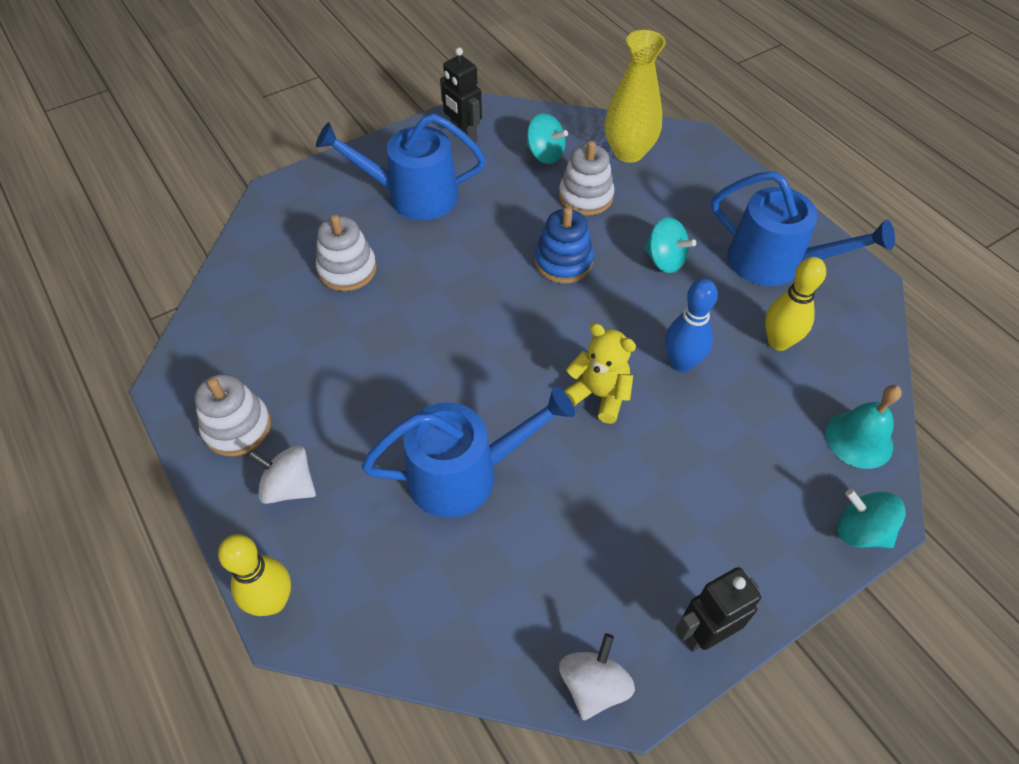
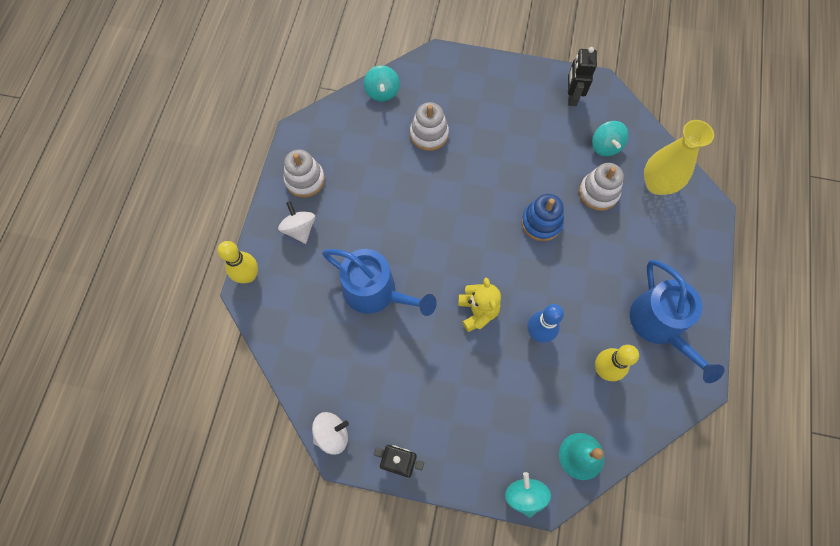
camera: 45 degrees right, 15 degrees up
(413, 196) = (505, 115): blue watering can -> none
(665, 260) = (598, 269): turquoise spinning top -> turquoise spinning top (382, 92)

